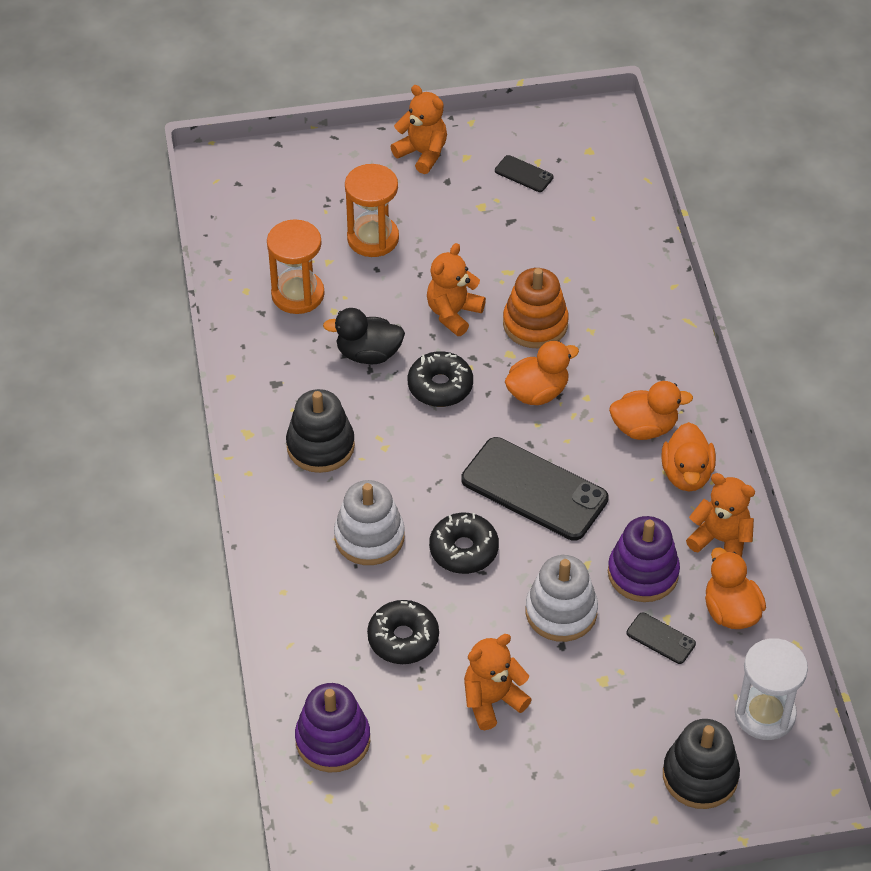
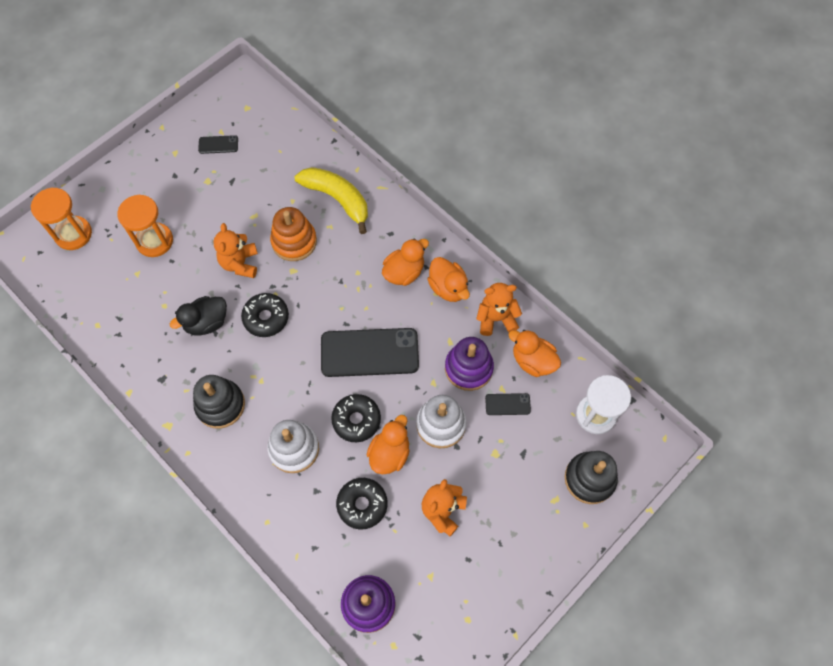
camera: 35 degrees left, 15 degrees up
(298, 294) = (133, 308): orange hourglass -> orange hourglass (73, 234)
(422, 153) = (146, 165): orange teddy bear -> none
(537, 392) = (327, 286): orange duck -> orange duck (389, 453)
(623, 306) = (337, 199): none -> yellow banana

